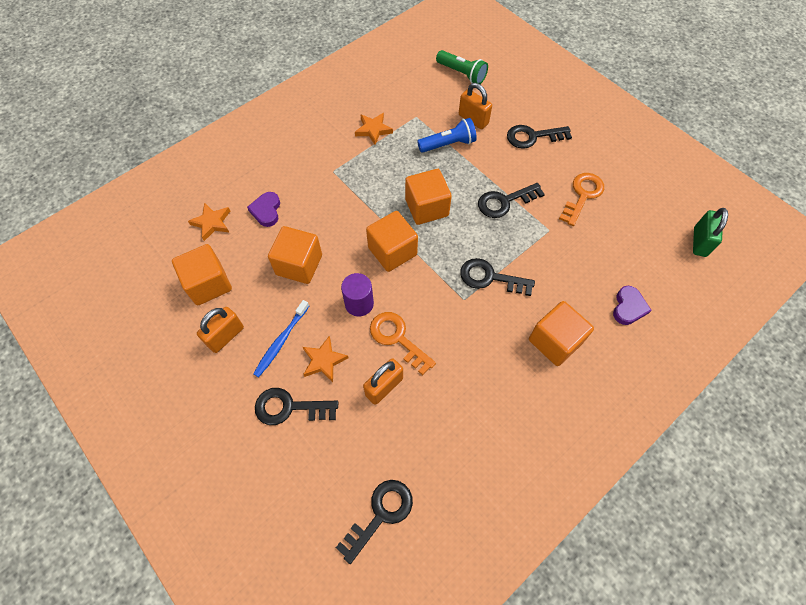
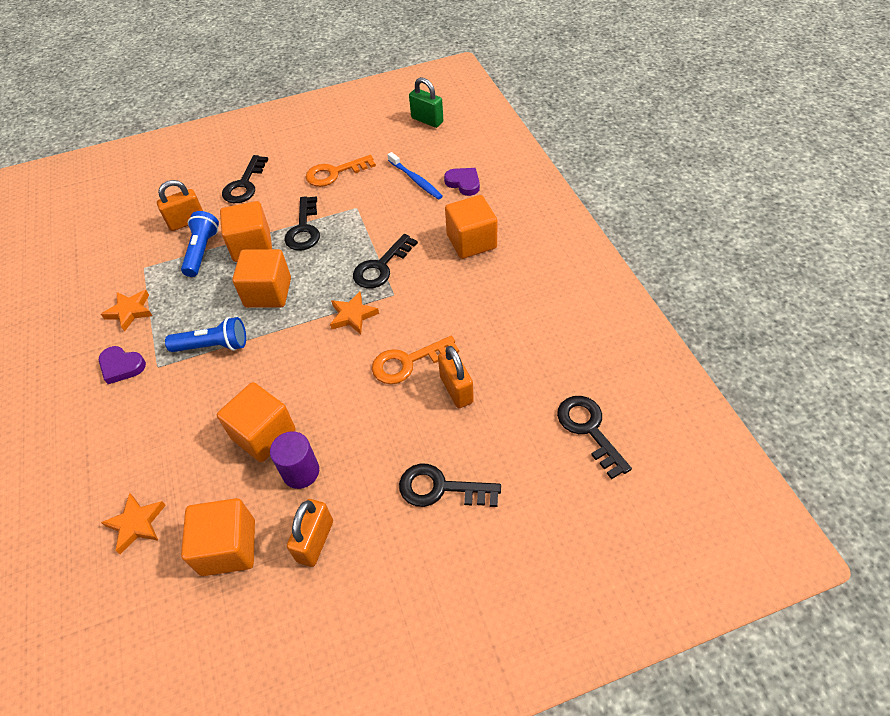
camera: 65 degrees left, 10 degrees down
(225, 336) = (315, 541): orange padlock -> orange padlock turned 45 degrees clockwise
(266, 211) = (163, 453): purple heart -> purple heart (121, 366)
(281, 341) = (354, 478): blue toothbrush -> blue toothbrush (416, 180)
(289, 407) = (441, 488): black key -> black key turned 75 degrees clockwise
(324, 360) = (400, 439): orange star -> orange star (353, 315)
(359, 303) = (348, 386): purple cylinder -> purple cylinder (301, 472)
(363, 196) = (213, 346): none -> blue flashlight
(392, 251) = (302, 338): orange cube -> orange cube (252, 246)
(462, 74) = (120, 213): green flashlight -> none
(582, 195) = (335, 173): orange key -> orange key turned 75 degrees counterclockwise

